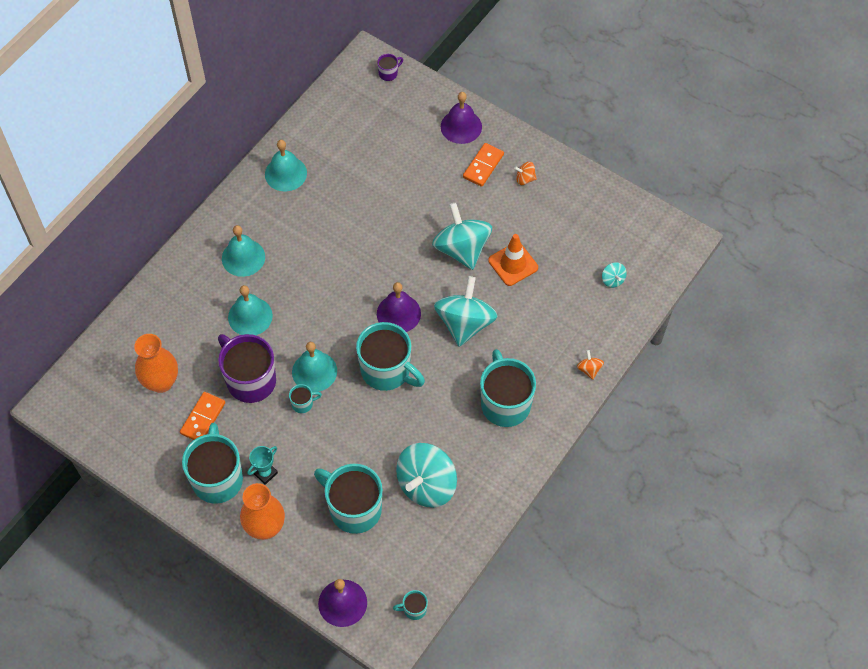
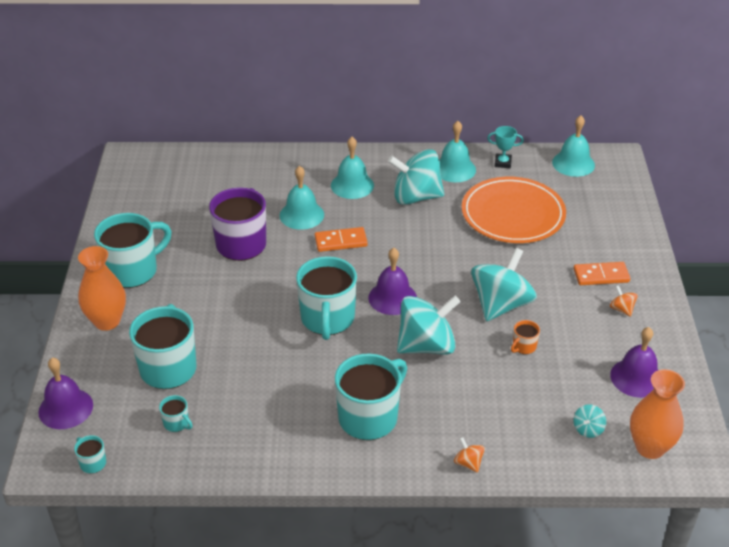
camera: 55 degrees right, 20 degrees down
(161, 382) = (196, 199): orange vase -> orange vase (650, 447)
(203, 418) = (183, 236): orange domino -> orange domino (341, 241)
(265, 473) = (160, 295): turquoise trophy -> turquoise trophy (503, 163)
(303, 404) = (247, 284): turquoise mug -> turquoise mug (177, 423)
(314, 371) = (284, 276): turquoise bell -> turquoise bell (573, 163)
(373, 173) = (513, 214): none -> orange plate
(388, 73) = (618, 176): purple mug -> none
(426, 485) = (232, 405): turquoise spinning top -> turquoise spinning top (416, 197)
(461, 126) = (623, 242): purple bell -> purple bell (636, 377)
(513, 264) = (523, 347): orange traffic cone -> orange mug
(589, 369) = (468, 463): orange spinning top -> orange spinning top turned 75 degrees counterclockwise

